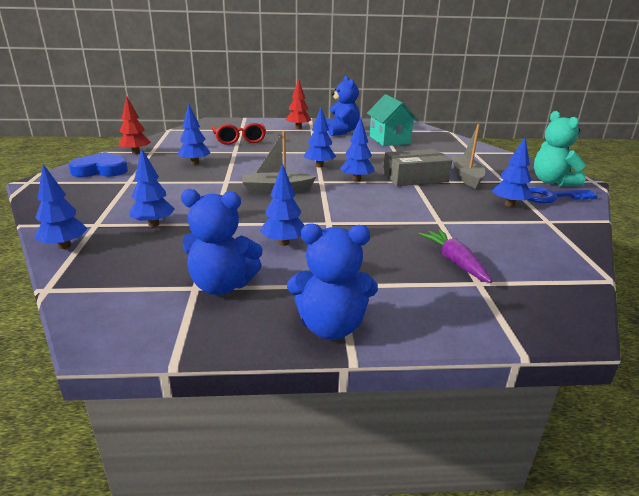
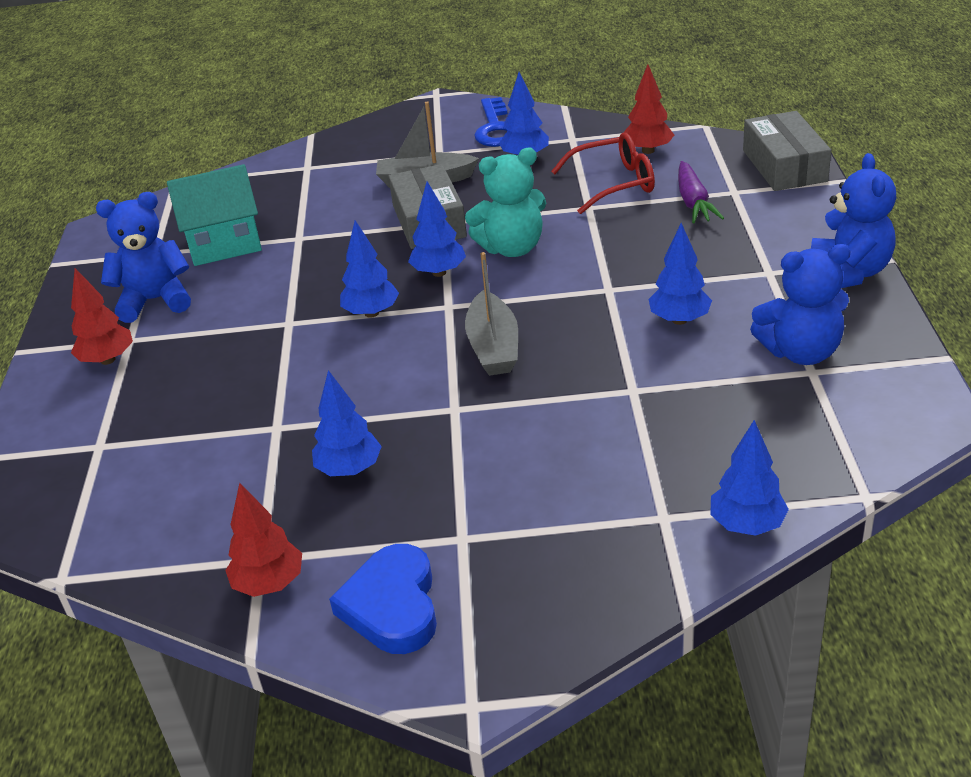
camera: 85 degrees left, 10 degrees up
(154, 224) = (649, 451): blue tree -> none
(222, 285) = (801, 352): blue teddy bear -> blue teddy bear turned 75 degrees clockwise
(239, 140) = (190, 434): red glasses -> red glasses (614, 183)
(455, 262) = (693, 202): purple carrot -> purple carrot turned 75 degrees counterclockwise
(542, 249) = (648, 150): none -> red tree
(542, 317) = (784, 166): none -> grey box
(552, 182) = (441, 121): turquoise teddy bear -> turquoise teddy bear (512, 248)

